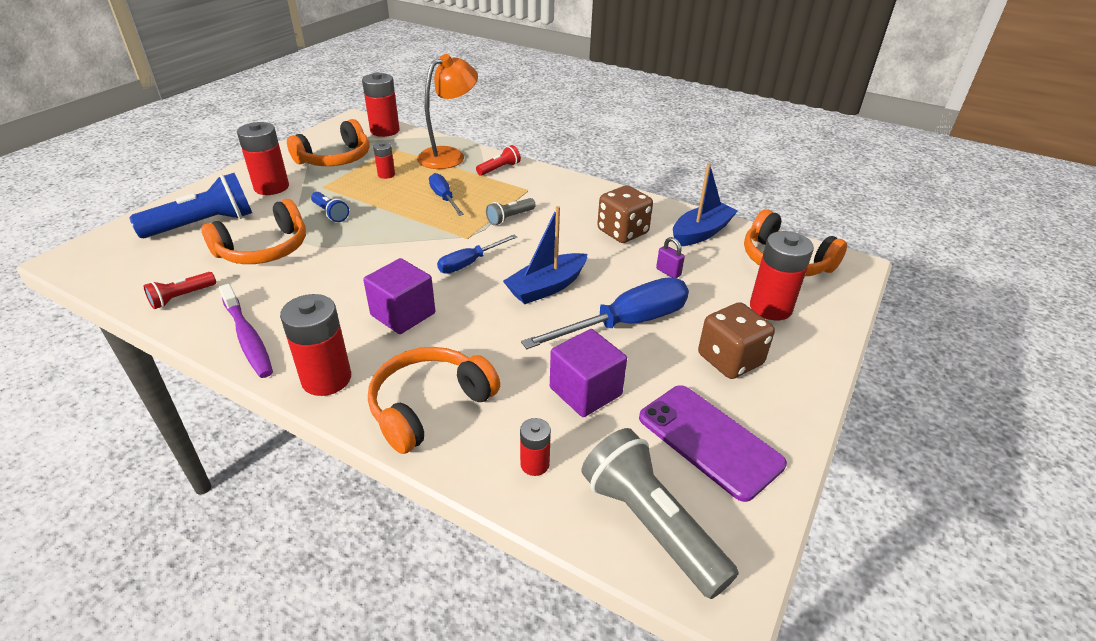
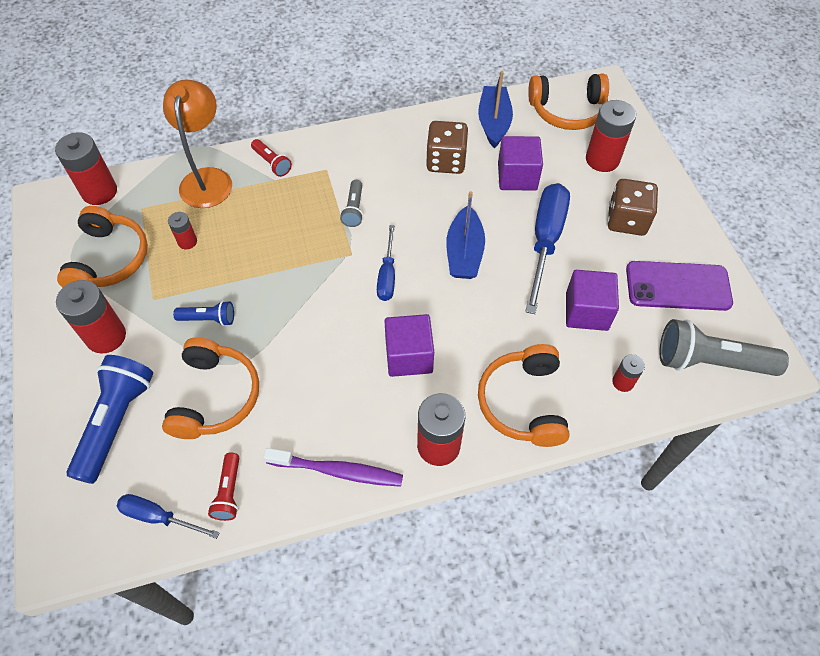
camera: 45 degrees left, 20 degrees up
(444, 198) = (275, 229): blue screwdriver -> blue screwdriver (159, 517)
(499, 169) = (272, 163): red flashlight -> red flashlight turned 135 degrees clockwise
(668, 272) = (517, 176): purple padlock -> purple cube

